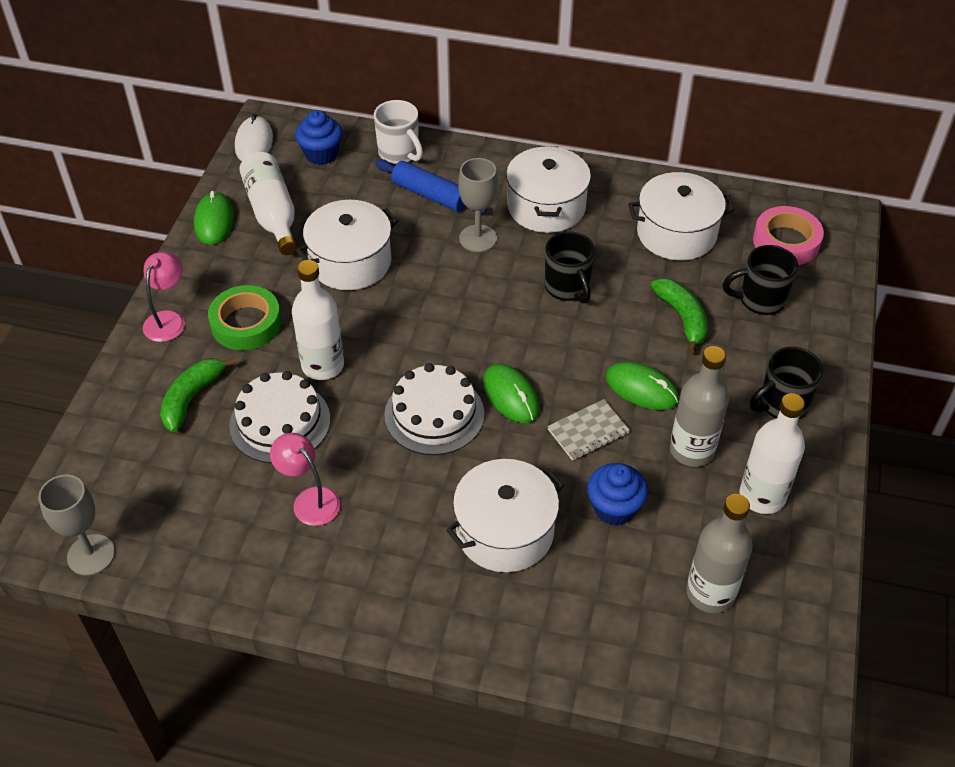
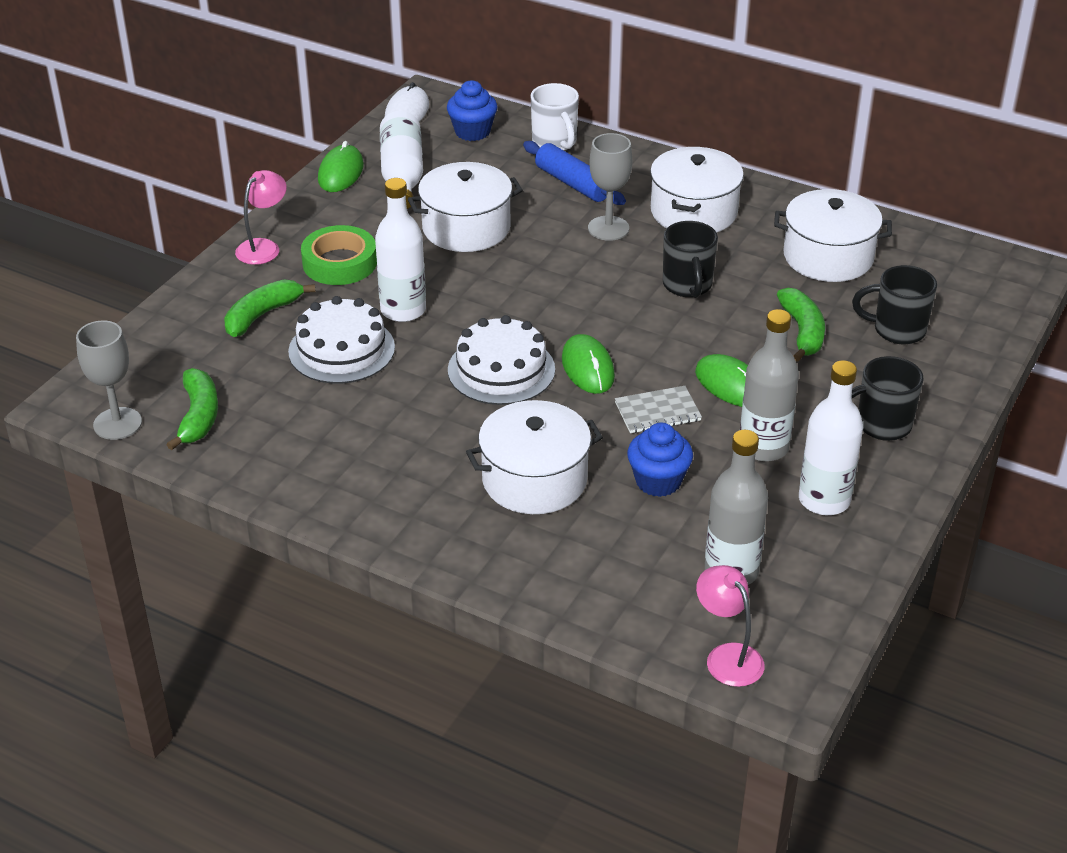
camera: 15 degrees right, 10 degrees down
(168, 529) = (198, 416): none -> green banana
(310, 500) = (346, 418): pink lamp -> pink lamp (727, 656)
(786, 242) = (950, 283): pink tape -> none

